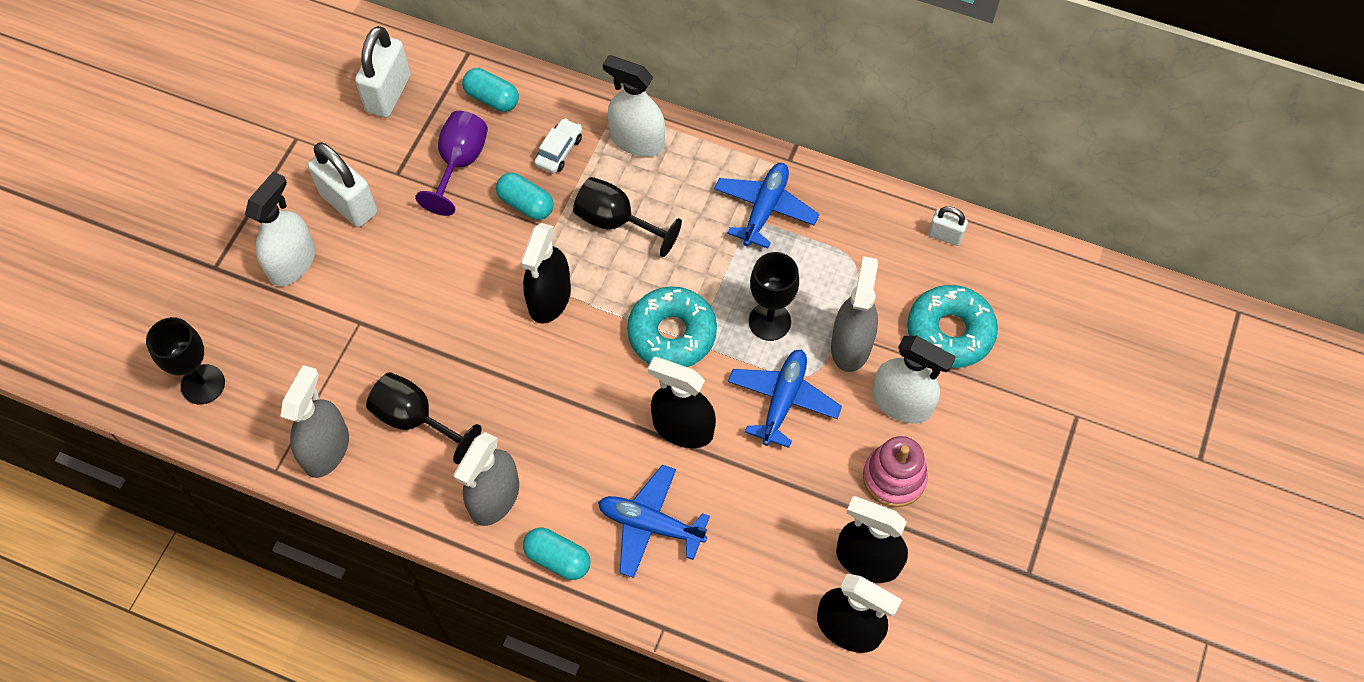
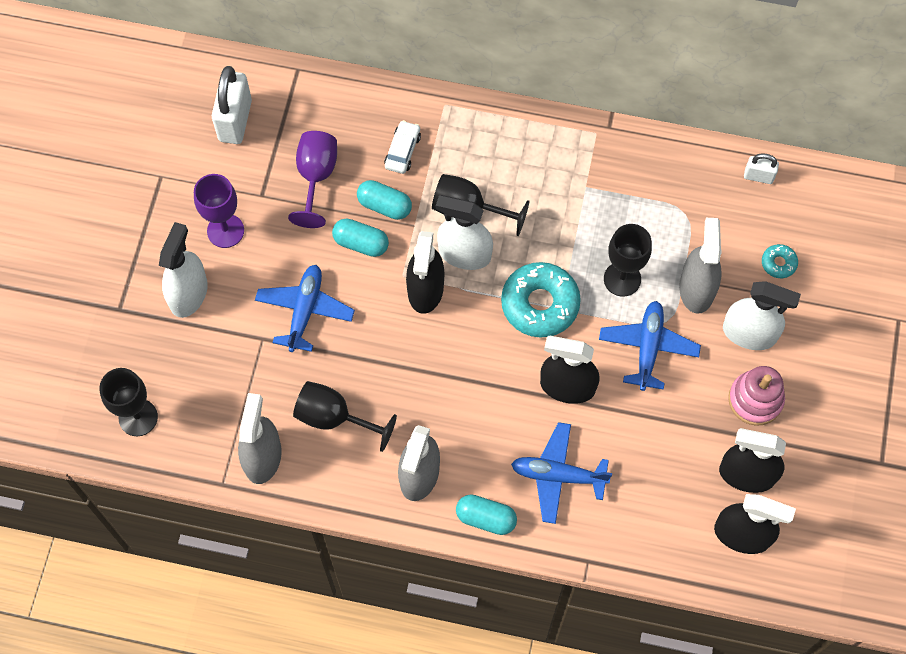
camera: 10 degrees left, 5 degrees up
(349, 204) = (225, 231): white padlock -> purple goblet
(492, 98) = (330, 110): turquoise capsule -> turquoise capsule (361, 243)
(637, 140) = (470, 130): white spray bottle -> white spray bottle (464, 254)
(765, 209) = (597, 177): blue plane -> blue plane (305, 311)
(950, 332) = (778, 263): turquoise donut -> turquoise donut, size x0.46

